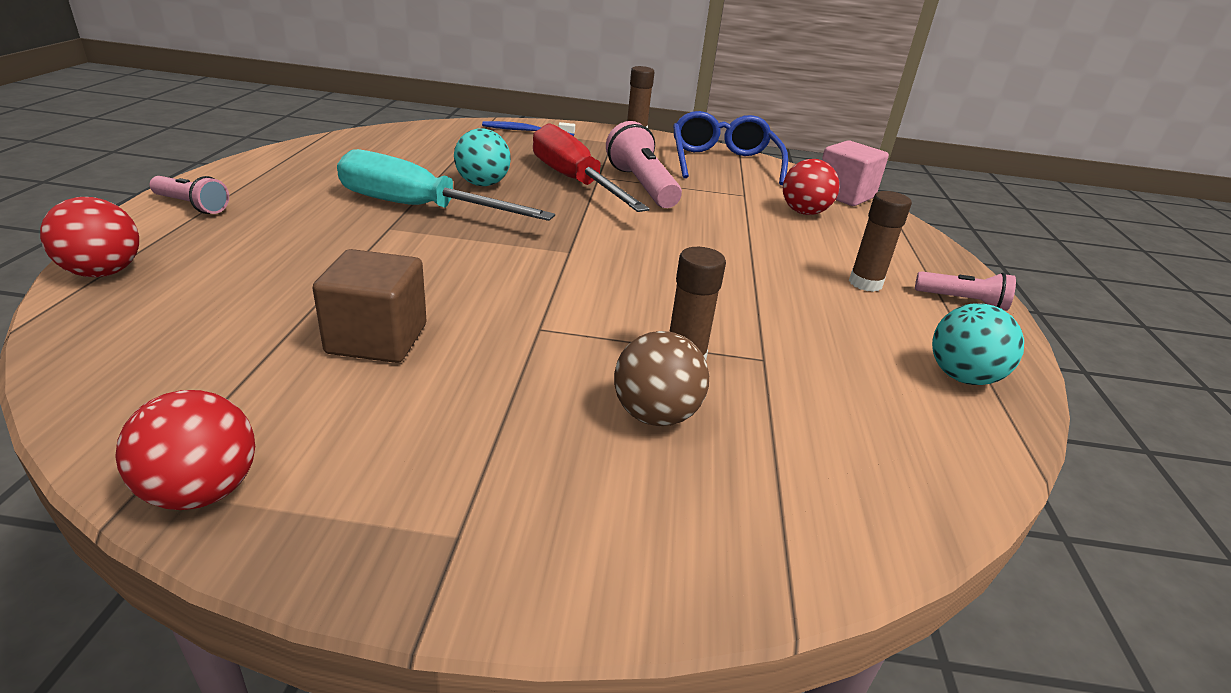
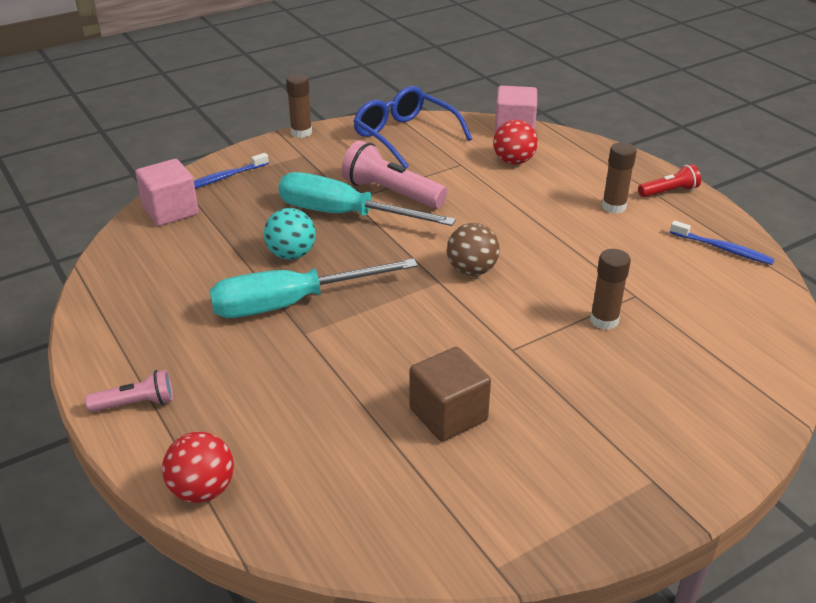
camera: 35 degrees left, 5 degrees up
(202, 491) = (526, 546): red ball -> none
(451, 131) = (171, 211): none -> pink cube
(574, 181) = (344, 214): red screwdriver -> turquoise screwdriver
(655, 415) = (637, 363): brown ball -> brown ball (471, 270)
(962, 301) = (669, 192): pink flashlight -> red flashlight
(962, 377) = (722, 249): turquoise ball -> blue toothbrush

